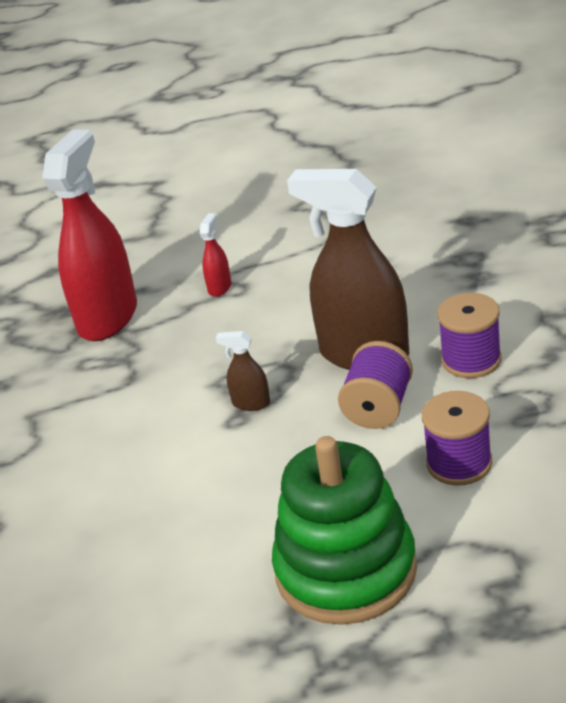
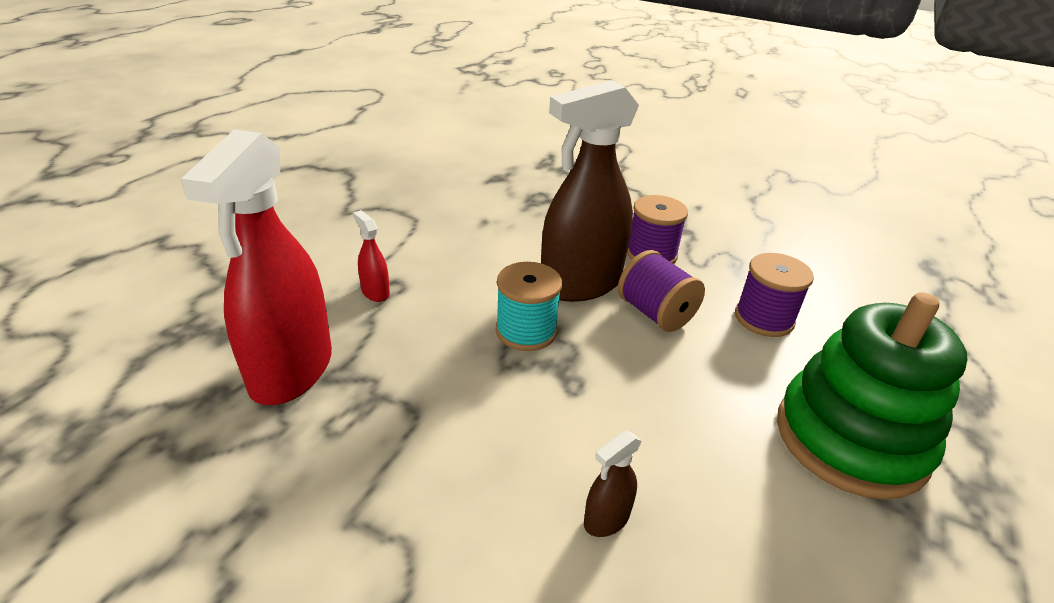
camera: 60 degrees left, 0 degrees up
(108, 317) = (291, 370): red spray bottle -> red spray bottle turned 135 degrees counterclockwise
(251, 403) = (562, 364): brown spray bottle -> brown spray bottle (606, 519)
(267, 368) = (526, 331): none -> turquoise spool

